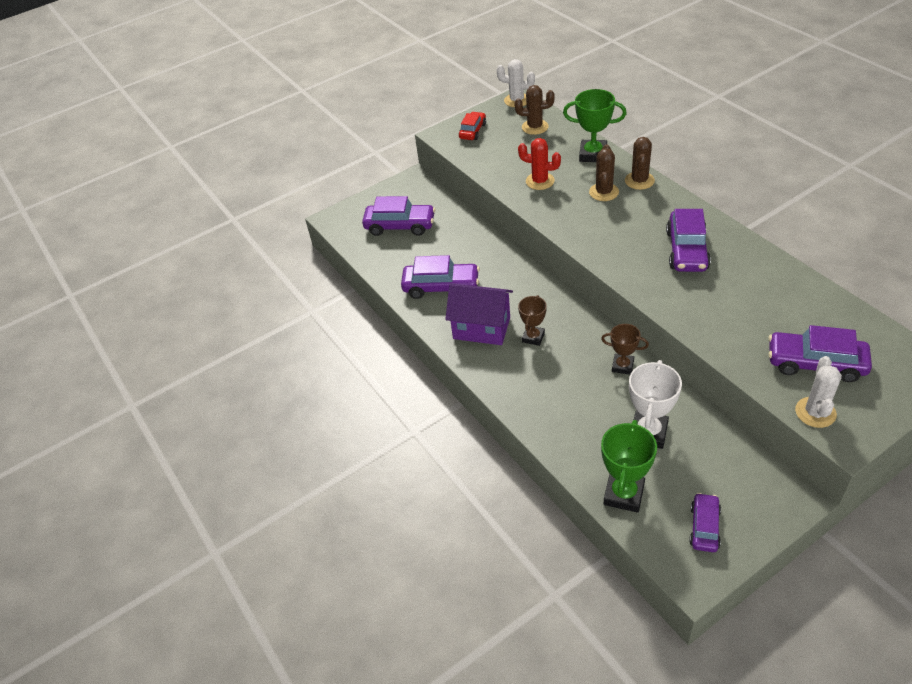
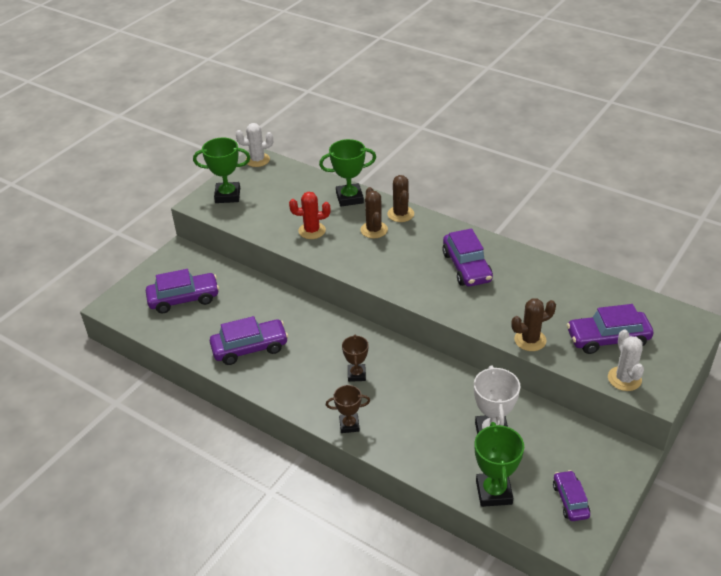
camera: 25 degrees left, 5 degrees down
(472, 131) = (227, 195): red car -> green trophy
(481, 328) = (305, 377): purple house -> none
(535, 127) = (285, 182): brown cactus -> brown cactus (530, 340)
(622, 366) = (446, 381): brown trophy -> brown trophy (349, 425)

